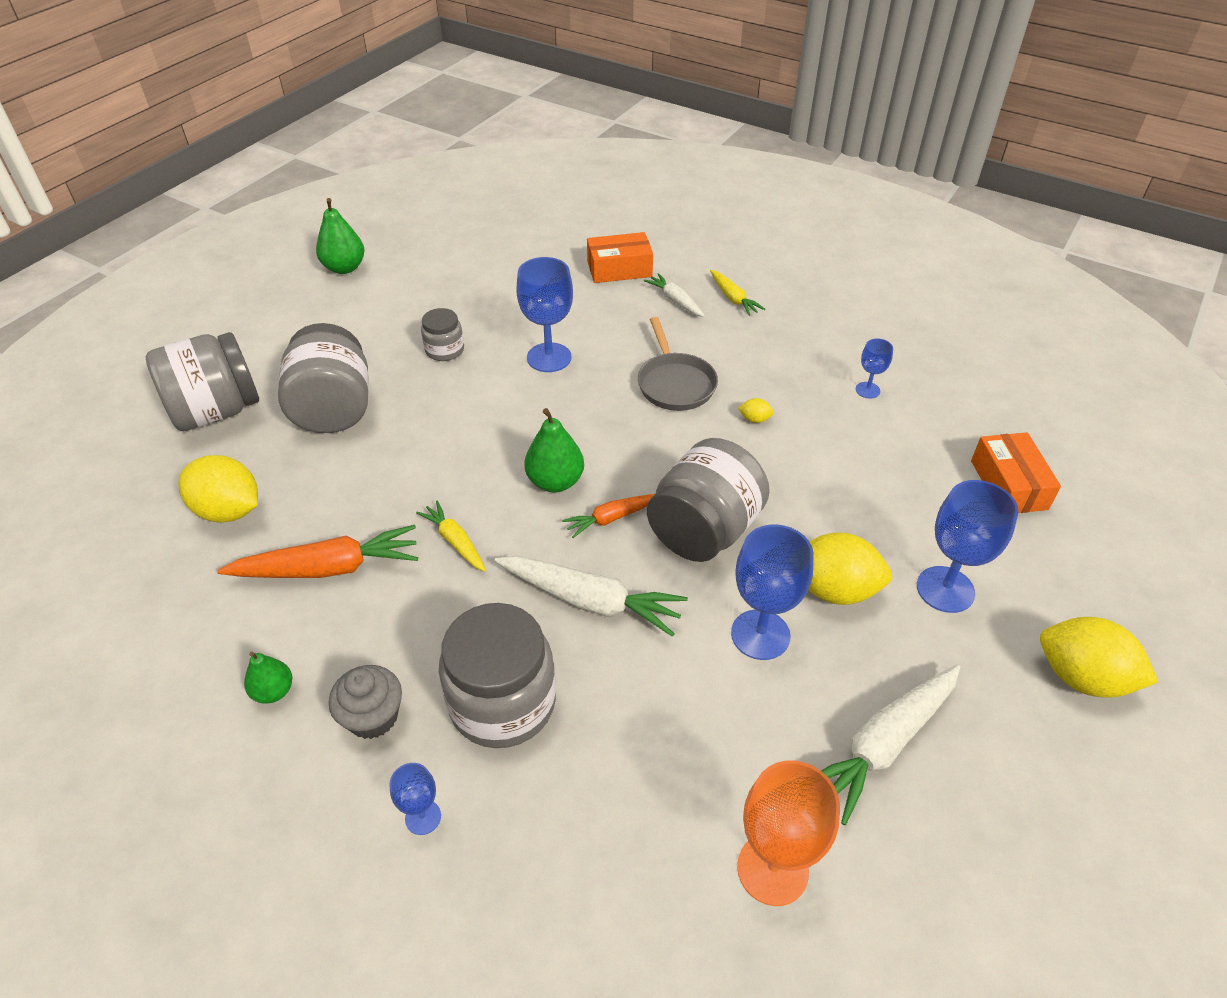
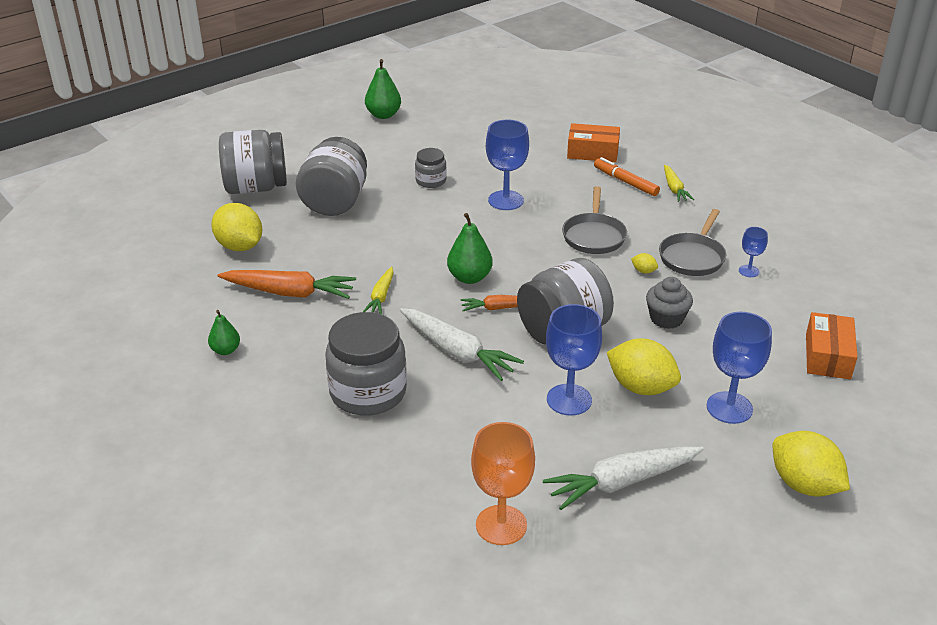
camera: 20 degrees right, 10 degrees down
(373, 716) = (281, 379): grey cupcake -> grey cupcake (666, 318)
(423, 817) = (288, 437): blue goblet -> none
(455, 541) = (381, 297): yellow carrot -> yellow carrot turned 150 degrees counterclockwise
(675, 301) = (625, 182): white carrot -> orange marker
(799, 386) = (693, 257): none -> grey pan

